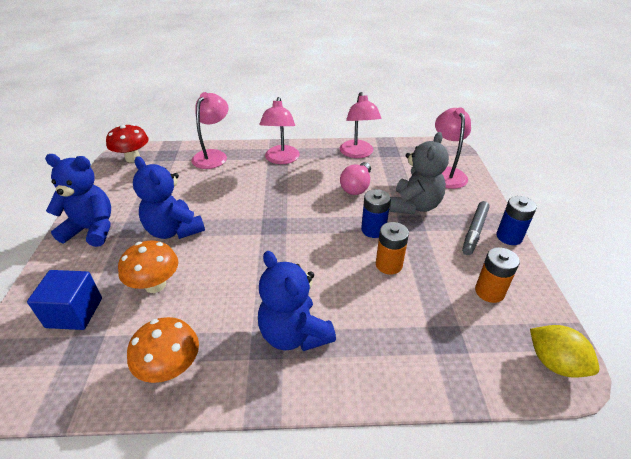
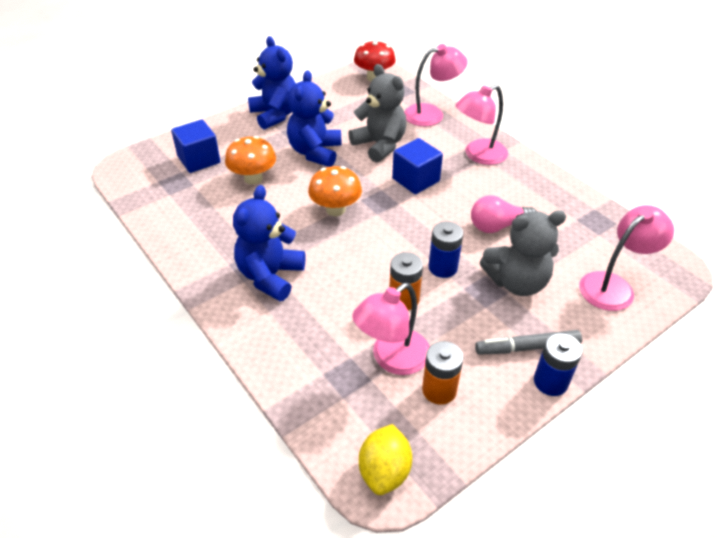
camera: 55 degrees right, 5 degrees up
(171, 368) = (191, 230): orange mushroom -> orange mushroom (335, 209)
(213, 194) = (379, 145): none -> grey teddy bear
(272, 197) = (415, 180): none -> blue cube
(358, 153) = (558, 200): pink lamp -> pink lamp (392, 359)

